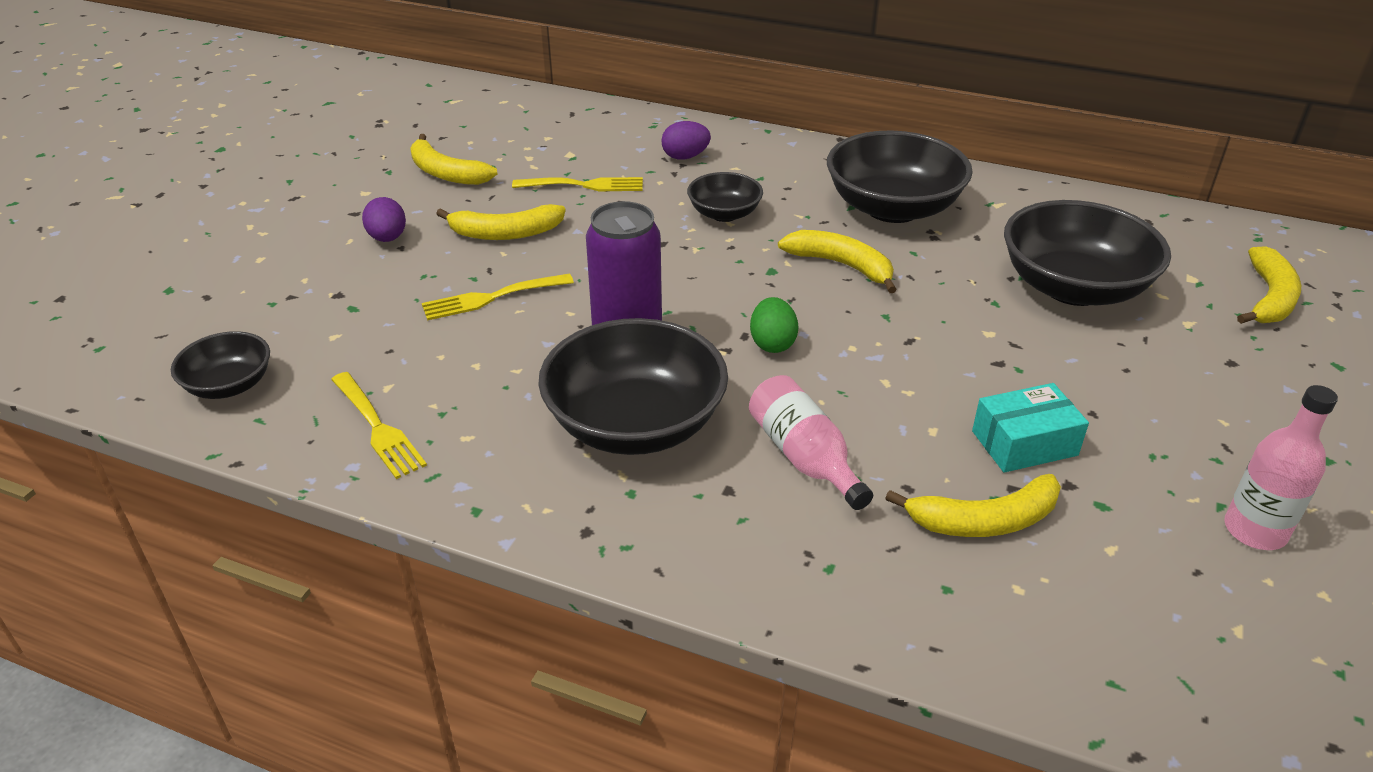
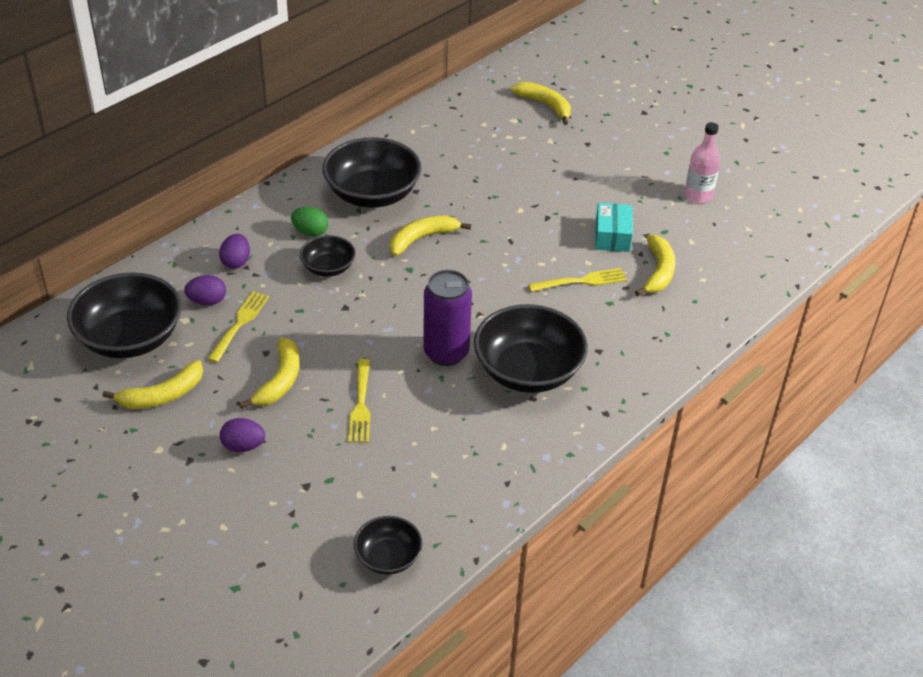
camera: 70 degrees left, 5 degrees up
(377, 428) = (474, 485): yellow fork -> yellow fork (581, 281)
(607, 158) = (207, 301): none -> purple egg
(772, 343) = (484, 293): green egg -> green egg (310, 232)
(804, 457) = (587, 315): pink bottle -> none
(1073, 288) = (498, 163): black bowl -> black bowl (130, 338)

